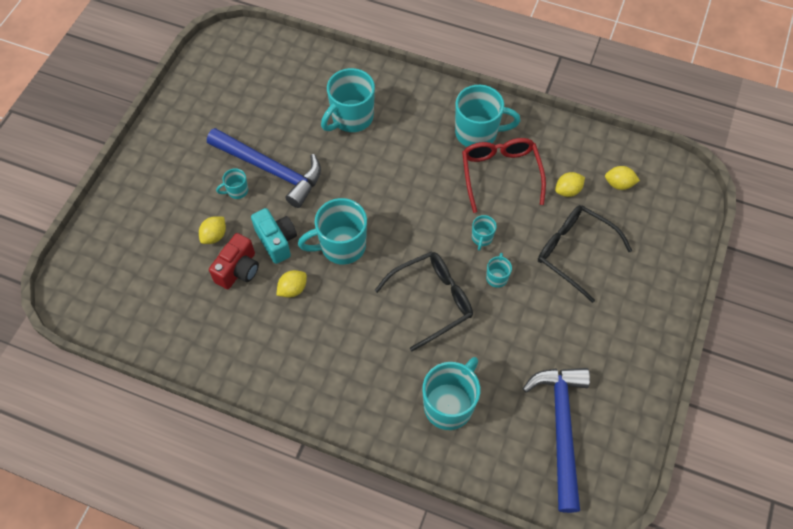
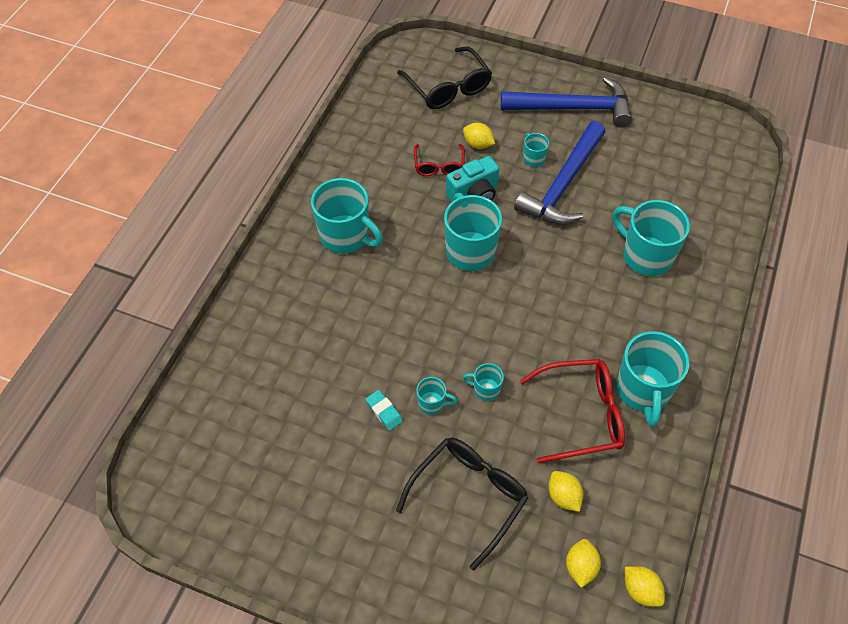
camera: 90 degrees right, 5 degrees down
(238, 270) = (439, 166): red camera -> red glasses
(293, 289) = (417, 210): yellow lemon -> yellow lemon (640, 590)
(432, 300) = (402, 335): black glasses -> black glasses (448, 88)
(449, 405) = (277, 349): turquoise mug -> turquoise mug (346, 236)
(506, 313) = (384, 411): none -> turquoise eraser
(561, 428) = (238, 461): blue hammer -> blue hammer (573, 108)

